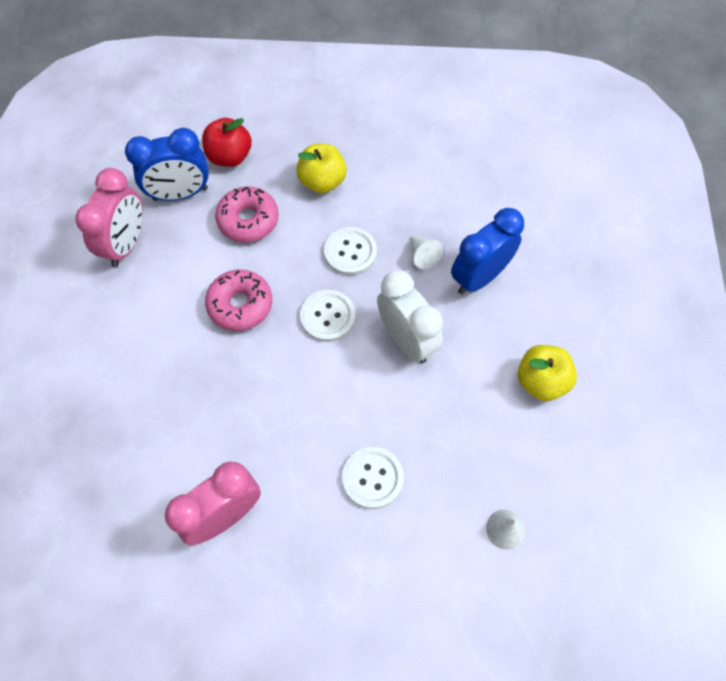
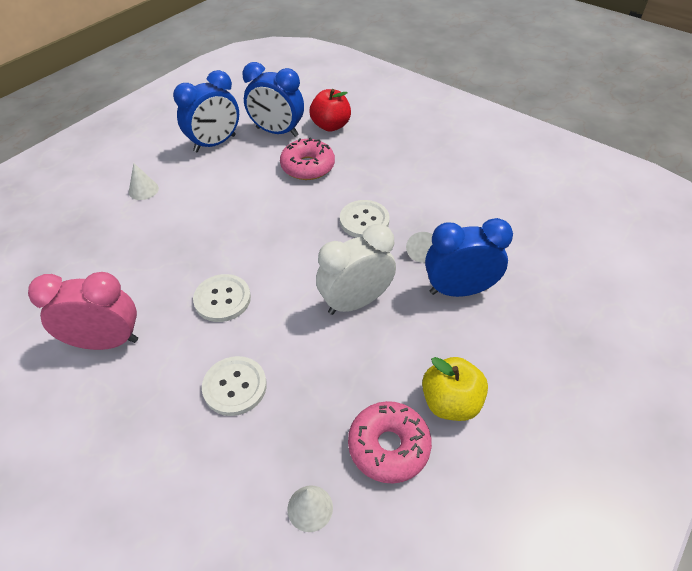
camera: 35 degrees right, 15 degrees down
(103, 342) = (143, 190): none -> white cone
(127, 244) = (215, 144): pink clock -> blue clock
(240, 305) = (252, 213): pink donut -> pink donut (388, 446)
(322, 181) = (384, 168): yellow apple -> none
(327, 316) = (307, 253): white button -> white button (222, 299)
(406, 340) = (355, 302): white clock -> white clock turned 120 degrees counterclockwise

